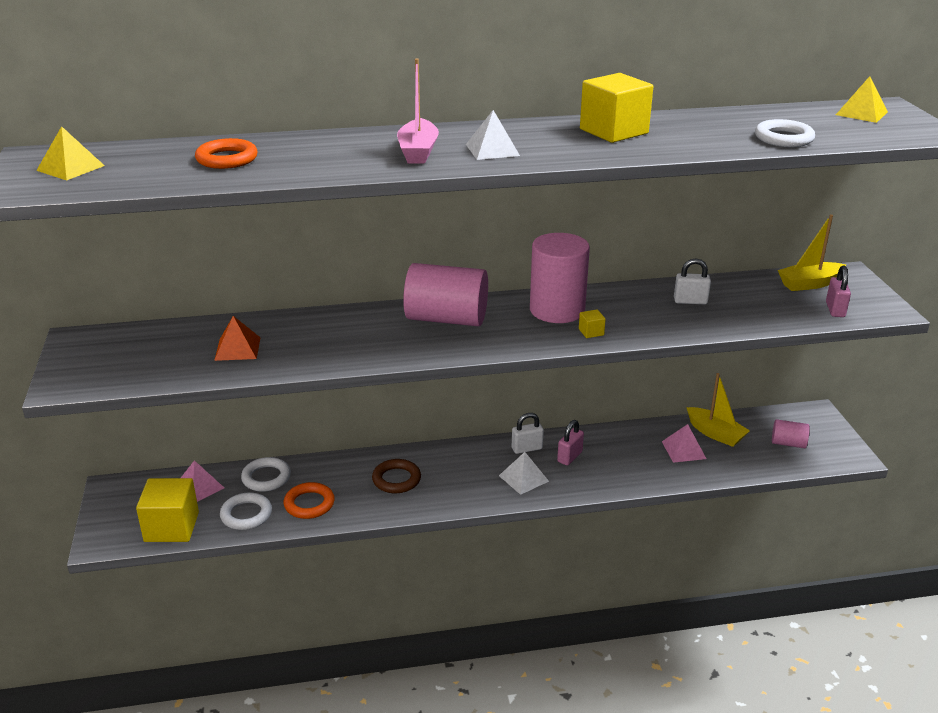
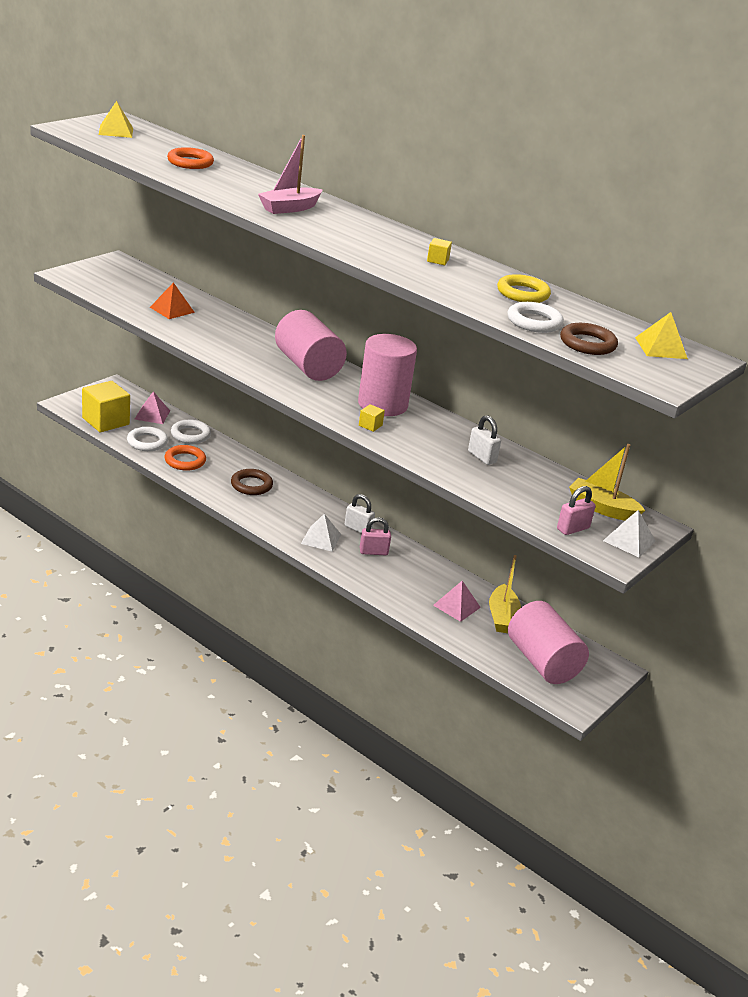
camera: 45 degrees right, 0 degrees up
(492, 150) = (331, 228): white pyramid -> white pyramid (629, 540)
(613, 131) = (437, 260): yellow cube -> yellow cube, size x0.42
(716, 123) = (523, 293): none -> yellow ring
(788, 443) = (542, 662): pink cylinder -> pink cylinder, size x2.02
(841, 134) = (587, 344): none -> brown ring

